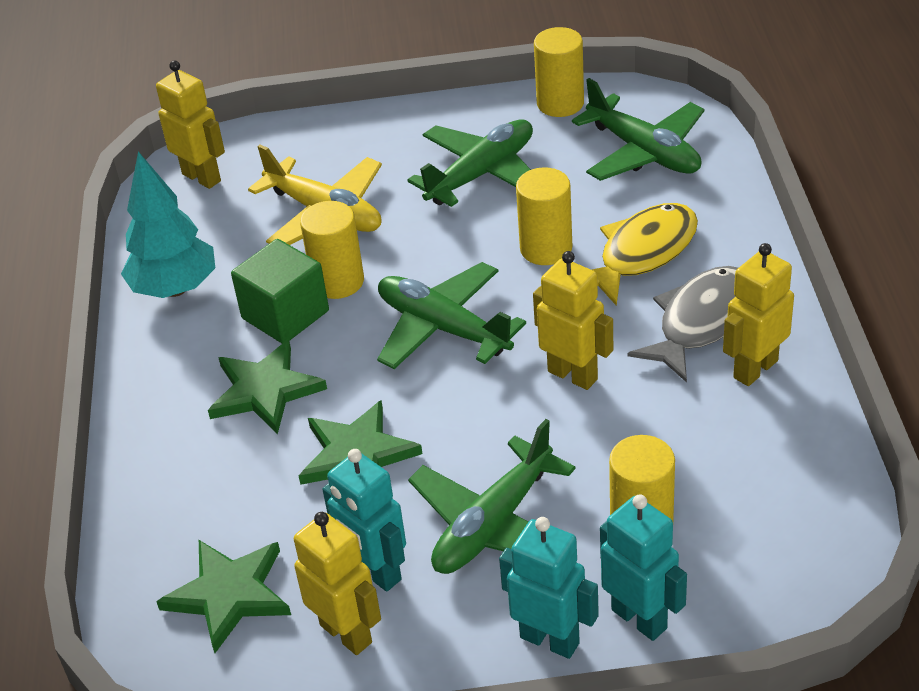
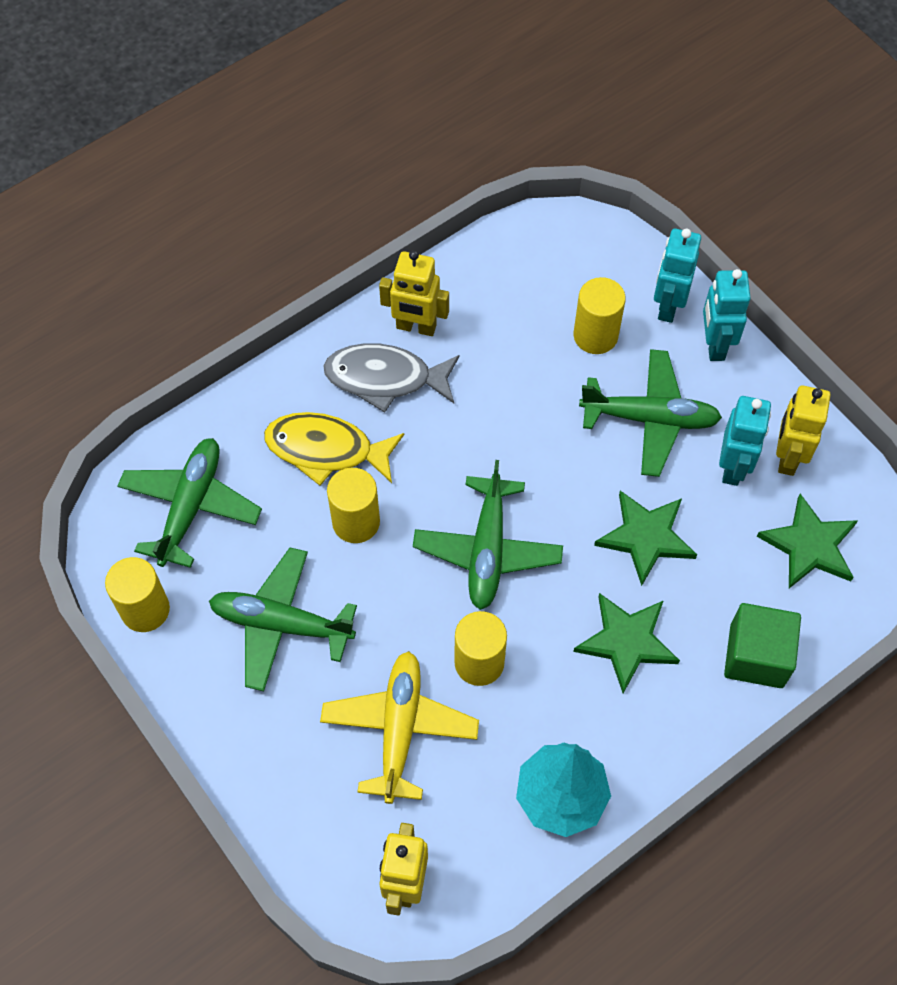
camera: 125 degrees left, 20 degrees up
(285, 315) = (539, 680): green cube -> green cube (756, 656)
(573, 375) = (486, 436): yellow robot -> none

